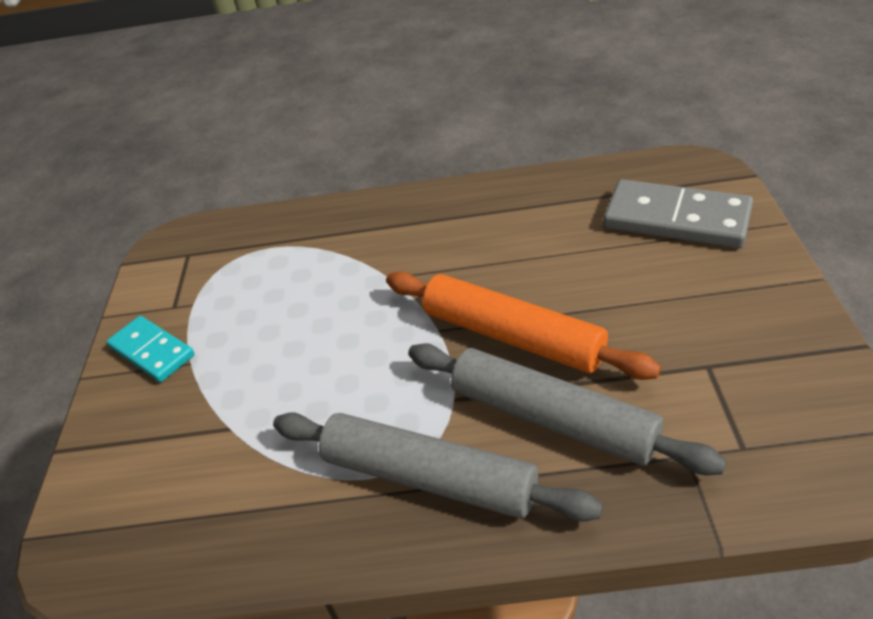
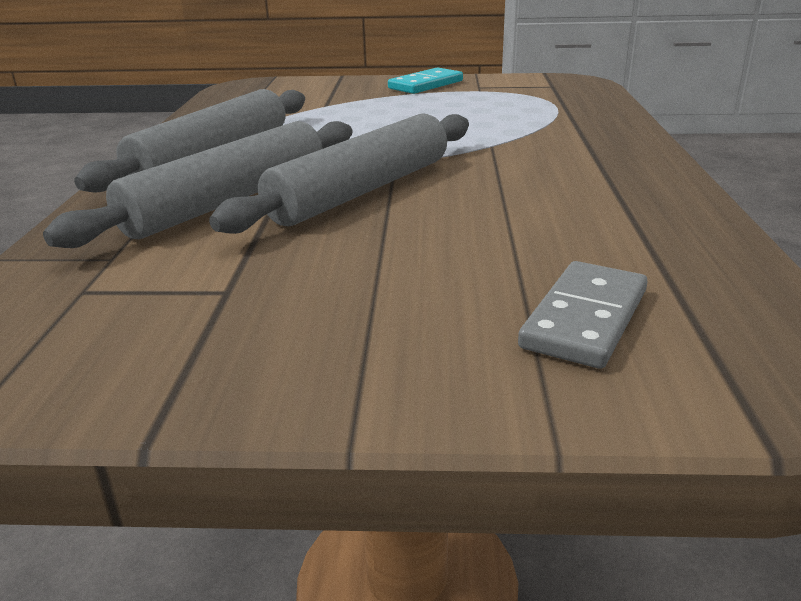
camera: 90 degrees right, 15 degrees down
(513, 336) = (362, 191): orange rolling pin -> grey rolling pin
(676, 219) = (585, 319): grey domino -> grey domino, size x0.63

